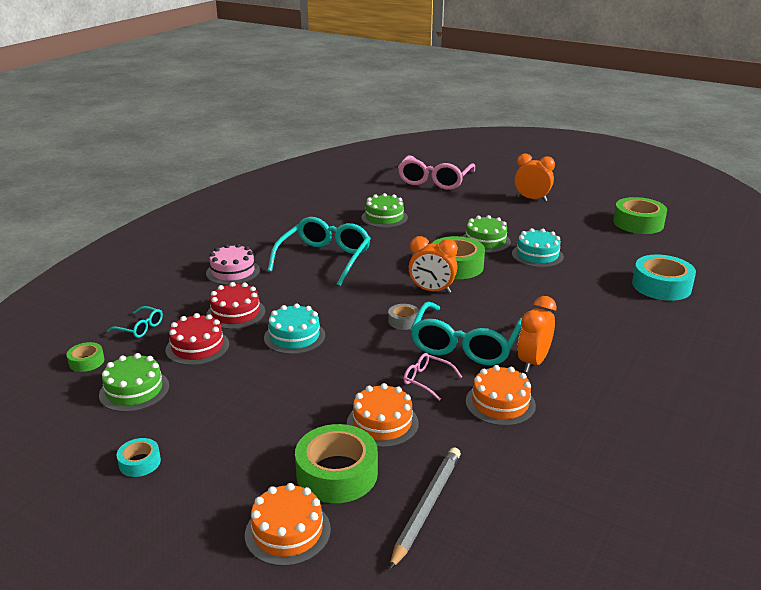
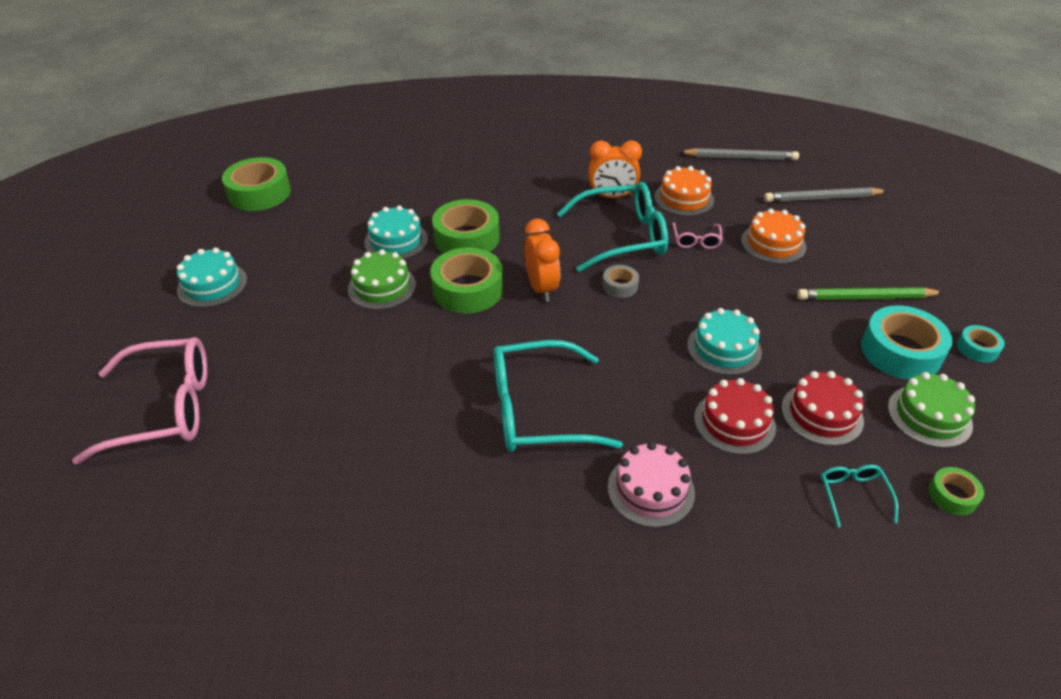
camera: 120 degrees left, 15 degrees up
(261, 436) = (865, 298): none -> green pencil
(288, 532) = (916, 243): orange cake -> none
(337, 473) = (846, 244): green tape -> green tape (466, 238)
(384, 217) = (359, 407): green cake -> none
(532, 199) = (212, 285): orange clock -> turquoise cake
(560, 487) = (740, 158): none -> grey pencil
(661, 286) = (414, 160): turquoise tape -> turquoise tape (900, 351)

